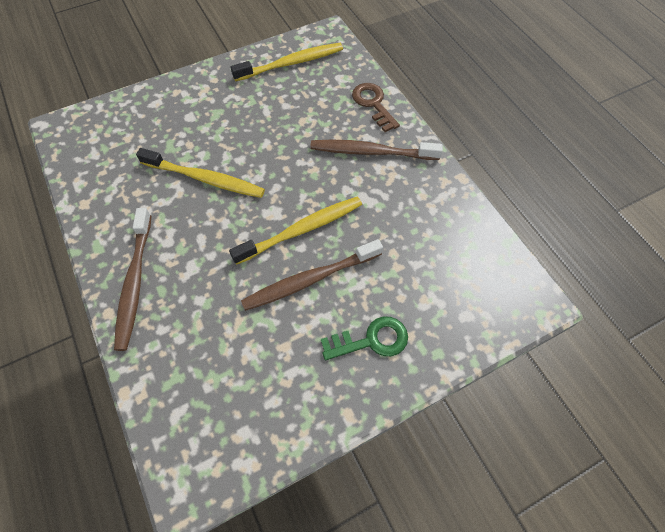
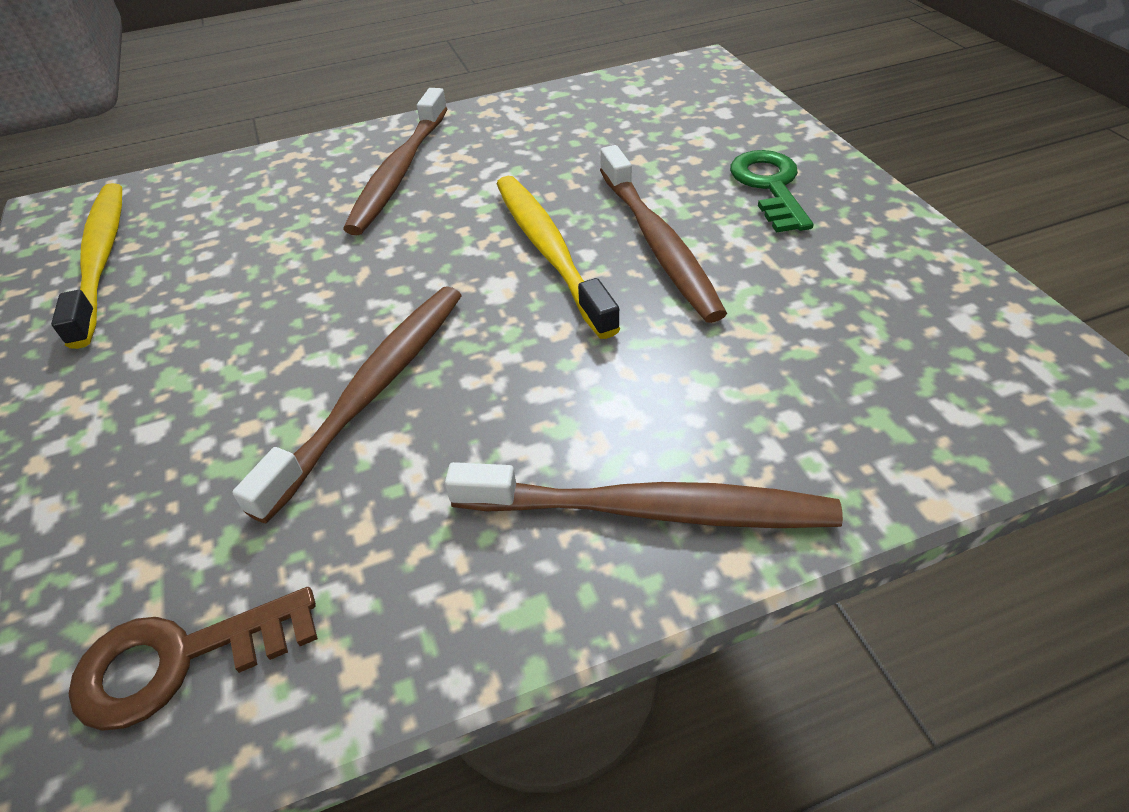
camera: 80 degrees left, 15 degrees down
(204, 179) = (372, 392): yellow toothbrush -> brown toothbrush
(373, 104) = (288, 165): brown key -> brown key (179, 660)

